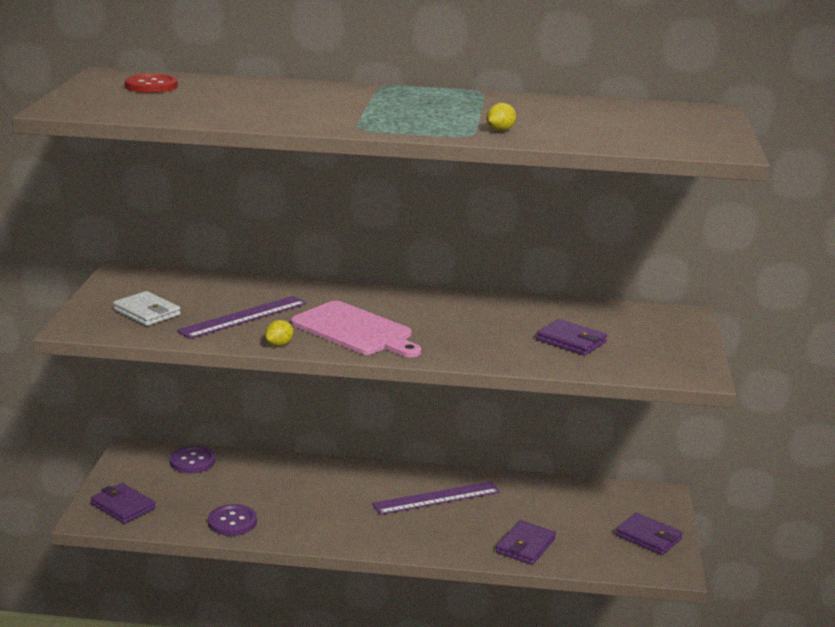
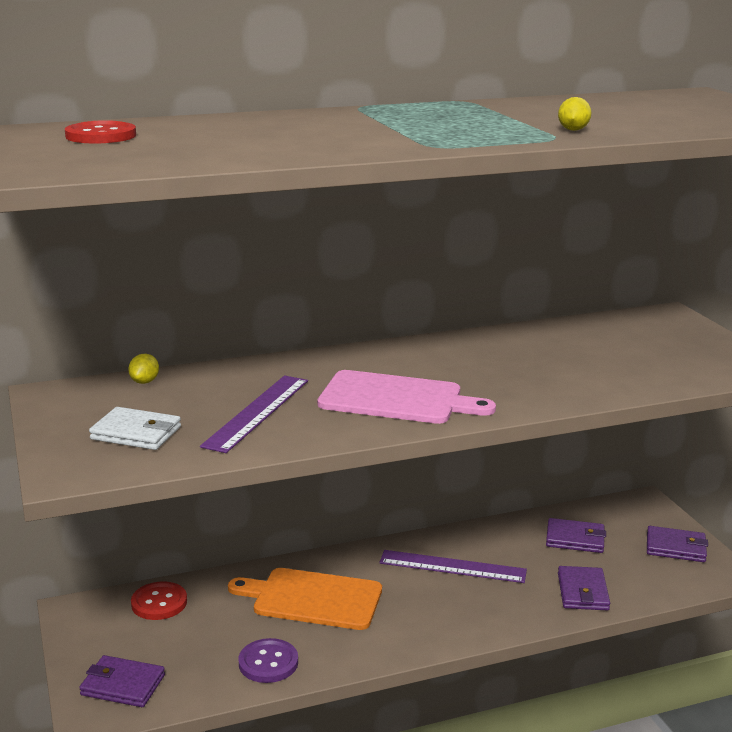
camera: 25 degrees left, 0 degrees up
(192, 461) = (159, 603): purple button -> red button
(279, 344) = (337, 434): yellow lemon -> yellow lemon (145, 382)
(304, 490) = (312, 599): none -> orange cutting board
(436, 498) = (452, 566): purple ruler -> purple ruler turned 60 degrees clockwise
(571, 341) = (612, 361): purple wallet -> purple wallet (575, 539)

